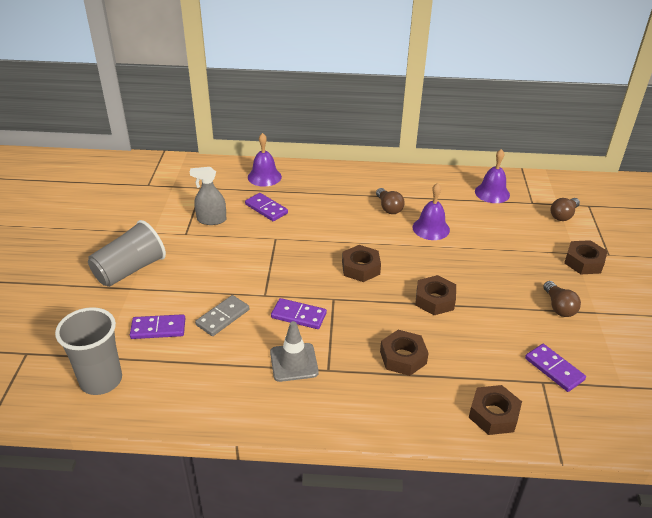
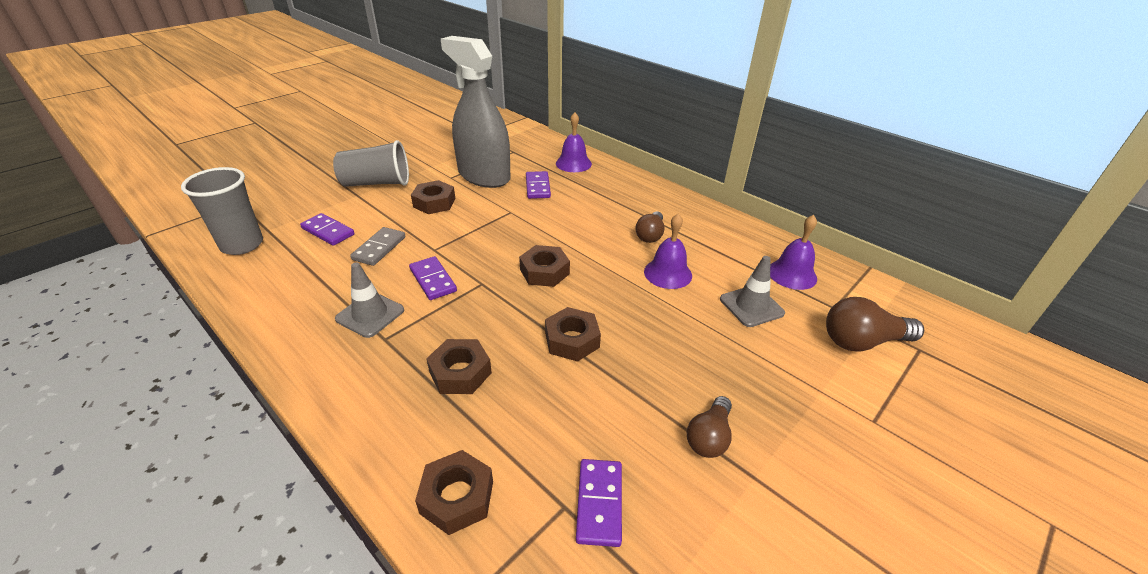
camera: 40 degrees right, 0 degrees up
(211, 220) = (484, 176): grey spray bottle -> grey spray bottle, size x2.08
(222, 317) = (379, 248): grey domino -> grey domino turned 60 degrees counterclockwise
(495, 224) = (751, 306): none -> grey traffic cone
(563, 215) = (862, 341): brown light bulb -> brown light bulb, size x1.51
(583, 262) = (820, 408): brown nut -> brown nut (434, 203)

